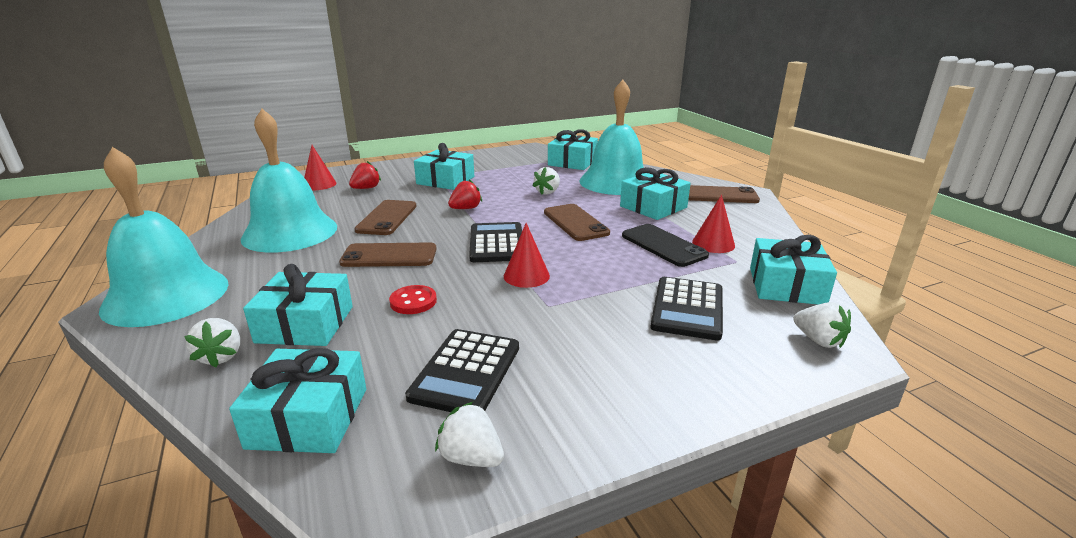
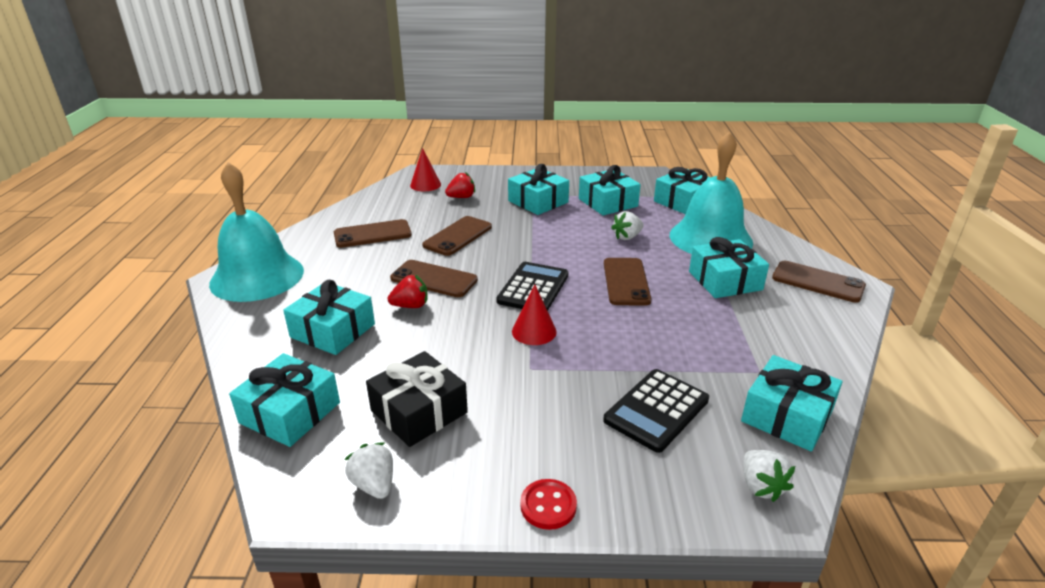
camera: 25 degrees right, 5 degrees up
(221, 356) = (264, 342): white strawberry -> none
(290, 232) = (372, 234): turquoise bell -> brown phone
(413, 301) = (423, 332): red button -> red button (548, 506)
(465, 208) = (533, 240): red strawberry -> red strawberry (410, 306)
(466, 372) = (419, 411): black calculator -> black gift
(509, 172) = (608, 202): none -> turquoise gift
(663, 245) = (694, 331): black phone -> none
(713, 243) = (751, 343): red cone -> none

